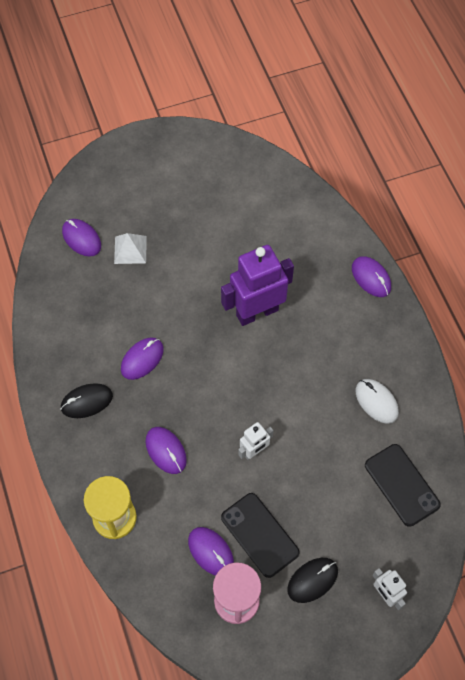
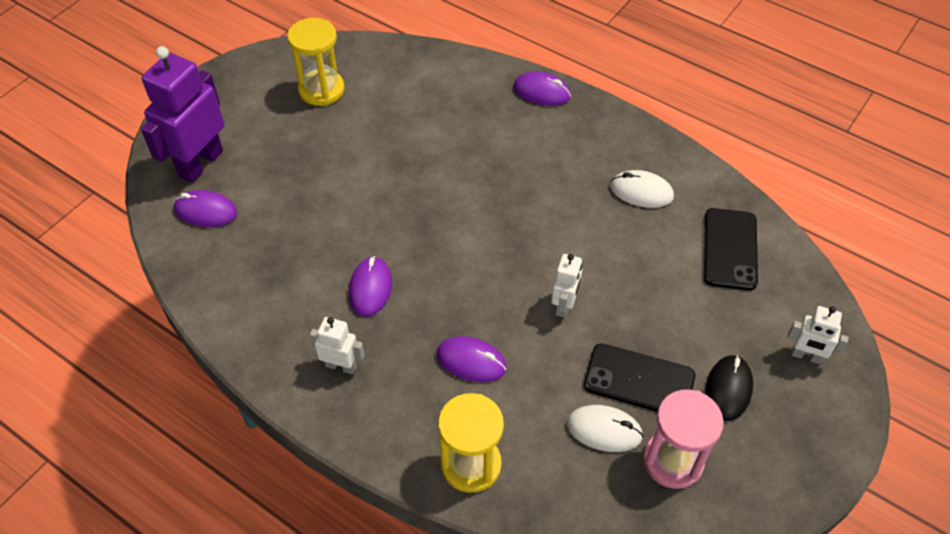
camera: 35 degrees left, 10 degrees down
(87, 401) = (341, 366): black mouse -> white robot
(130, 249) = (271, 193): white pyramid -> none
(210, 552) = (604, 430): purple mouse -> white mouse
(219, 186) = (321, 90): none -> yellow hourglass
(257, 312) = (456, 179): purple robot -> purple robot (200, 163)
(402, 485) = (730, 249): black phone -> black phone turned 75 degrees clockwise

